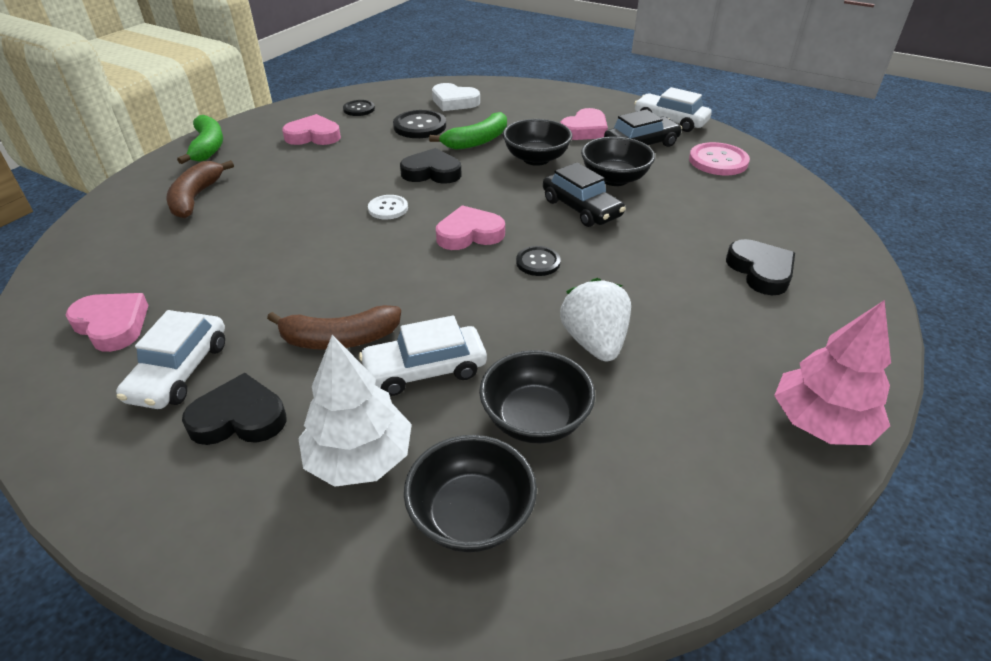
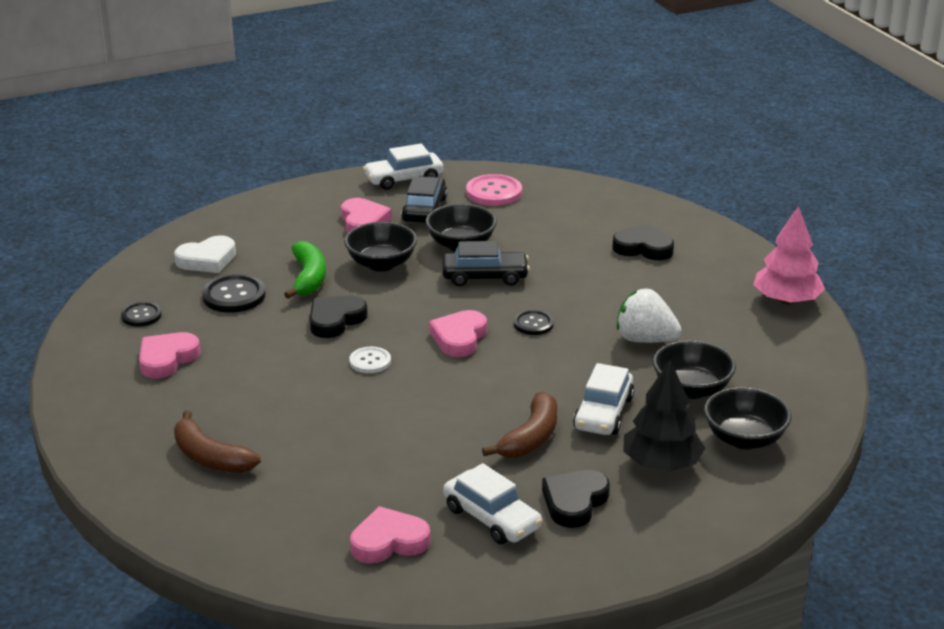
camera: 55 degrees left, 10 degrees down
(208, 147) = (99, 427): green banana -> none
(360, 458) = (661, 463): white tree -> black tree

